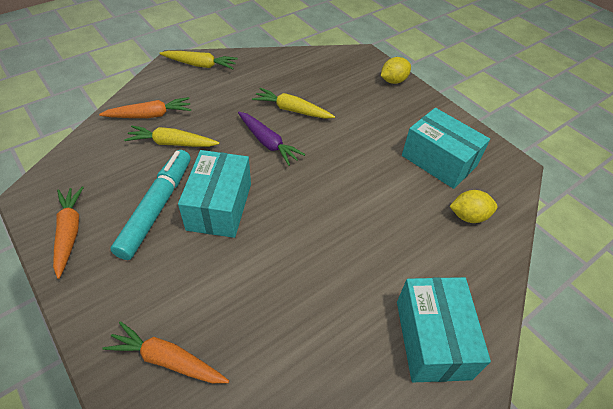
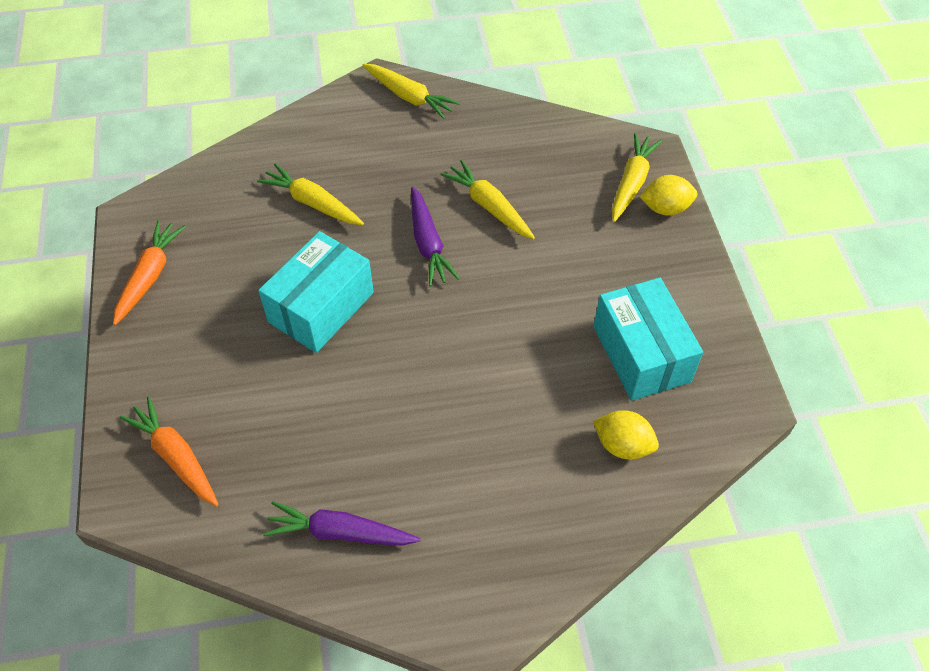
camera: 30 degrees right, 5 degrees up
(150, 115) = (307, 154): orange carrot -> none
(157, 208) = (252, 282): turquoise marker -> none
(333, 356) = (340, 532): none -> purple carrot
(365, 74) = (631, 183): none -> yellow carrot
(432, 339) = (463, 567): turquoise box -> none

